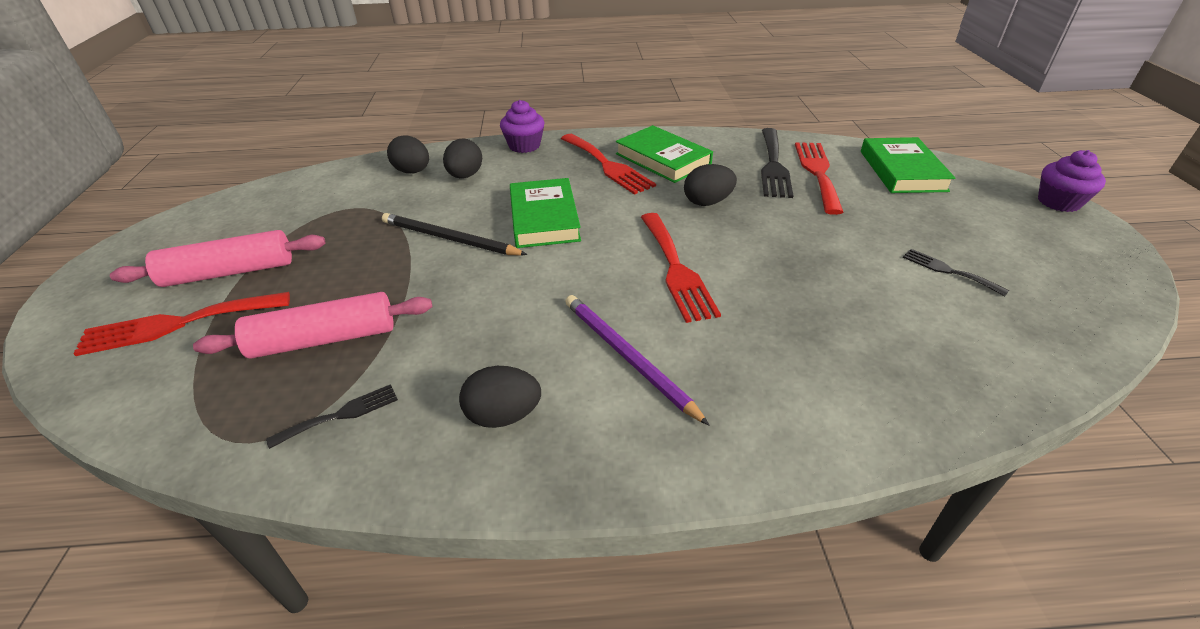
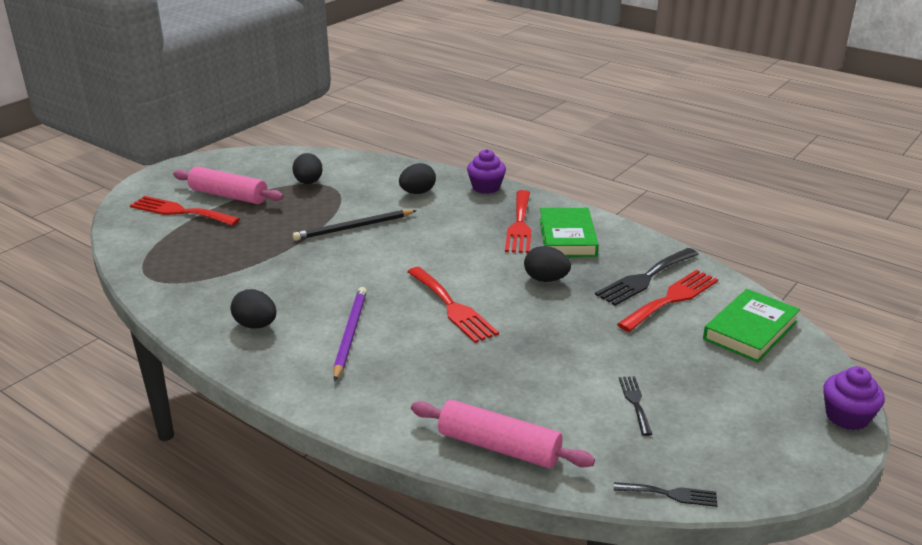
camera: 40 degrees right, 10 degrees down
(324, 339) = (228, 250): pink rolling pin -> pink rolling pin (499, 447)
(341, 415) = (194, 287): black fork -> black fork (670, 494)
(413, 171) = (391, 176): black egg -> black egg (308, 182)
(449, 239) = (353, 227): black pencil -> black pencil turned 90 degrees counterclockwise
(544, 218) = (423, 240): green book -> none
(676, 269) = (452, 307): red fork -> red fork turned 60 degrees counterclockwise

